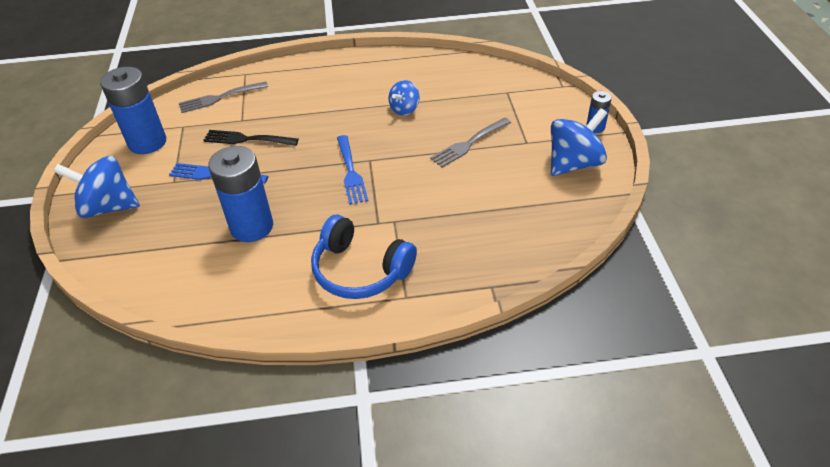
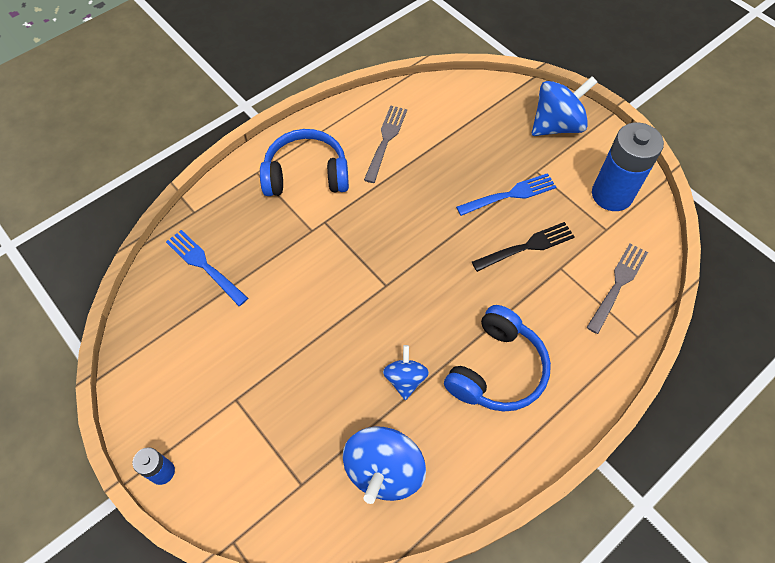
camera: 145 degrees right, 15 degrees up
(252, 227) = (425, 166): blue battery -> none
(344, 92) = (497, 369): none -> blue headphones
(350, 171) = (392, 261): blue fork -> blue fork (205, 266)
(469, 143) = (298, 363): grey fork -> grey fork (386, 141)
(573, 163) = (169, 392): blue spinning top -> blue spinning top (384, 470)

